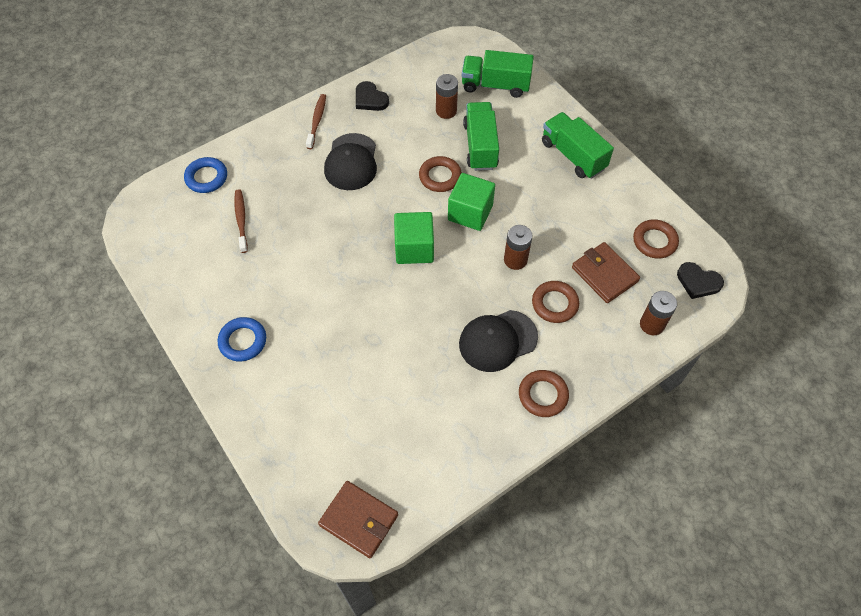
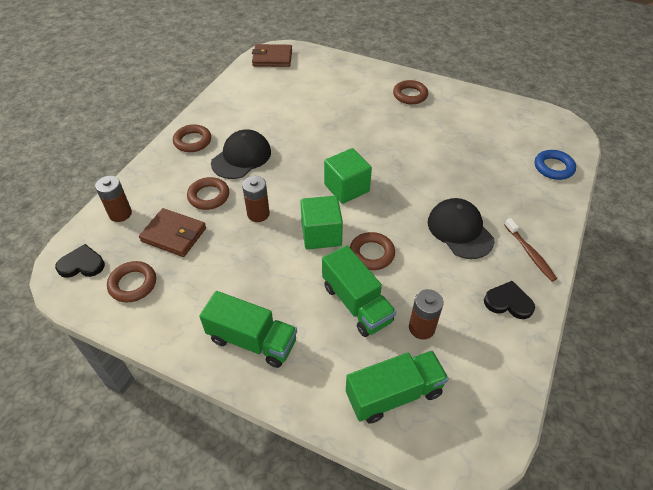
camera: 150 degrees right, 10 degrees down
(241, 220) = (492, 152): brown toothbrush -> none
(243, 341) = (410, 95): blue ring -> brown ring

